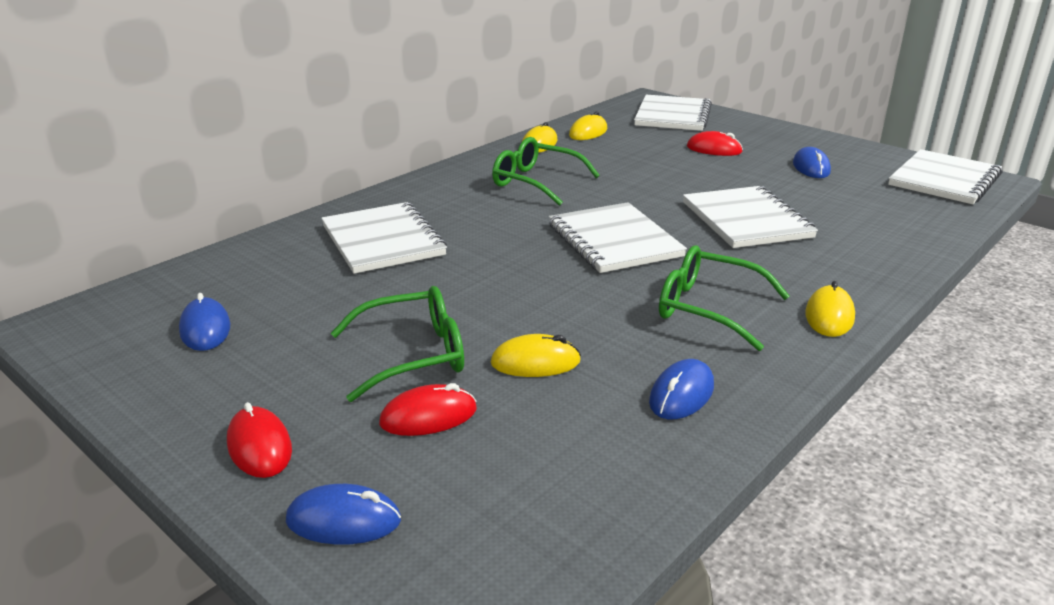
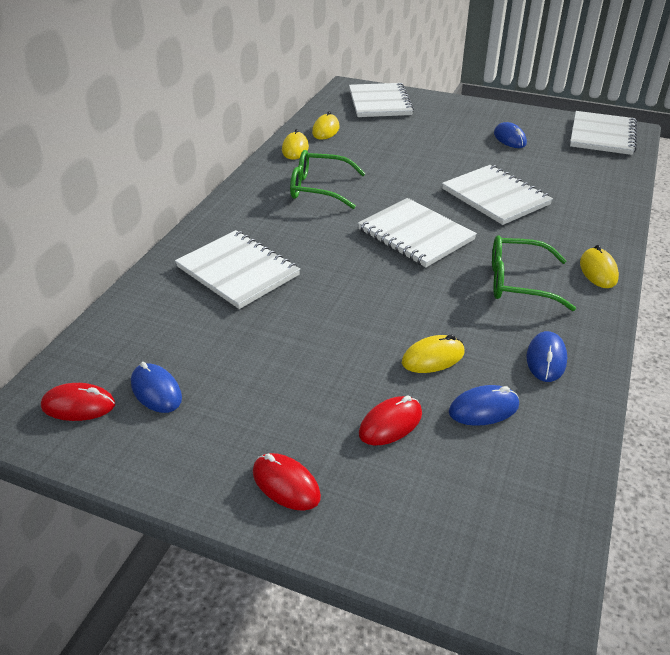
camera: 20 degrees left, 10 degrees up
(343, 520) = (393, 525): blue mouse -> blue mouse (483, 409)
(413, 355) = (341, 373): green glasses -> none
(714, 149) = (431, 132): red mouse -> red mouse (78, 405)

